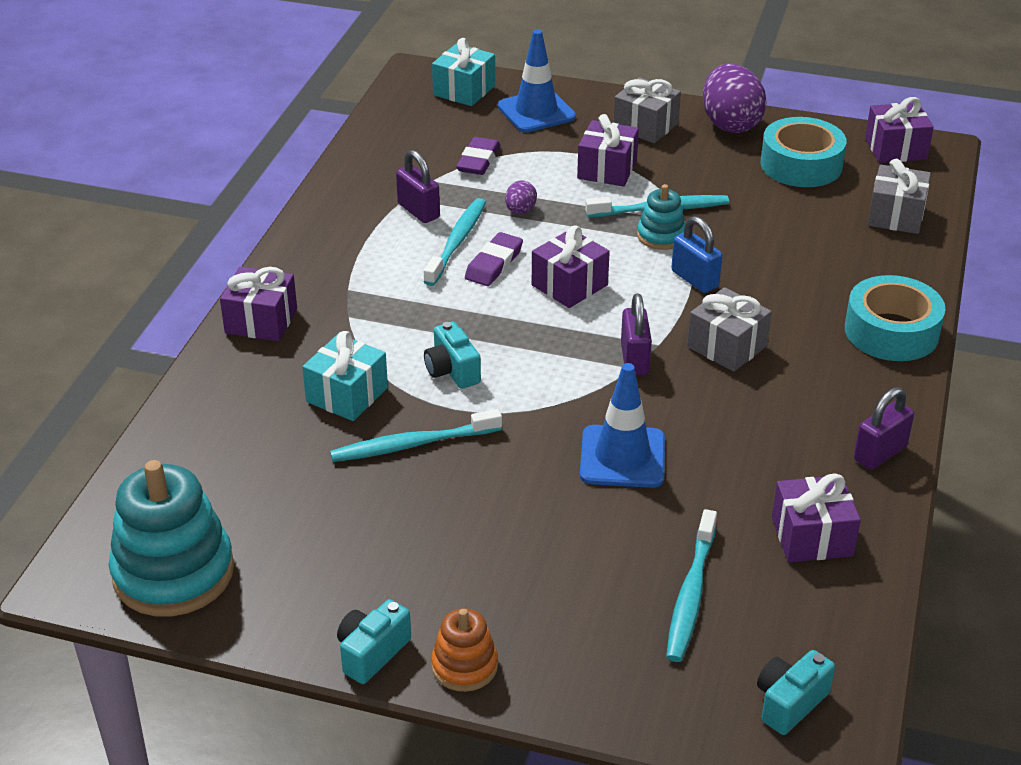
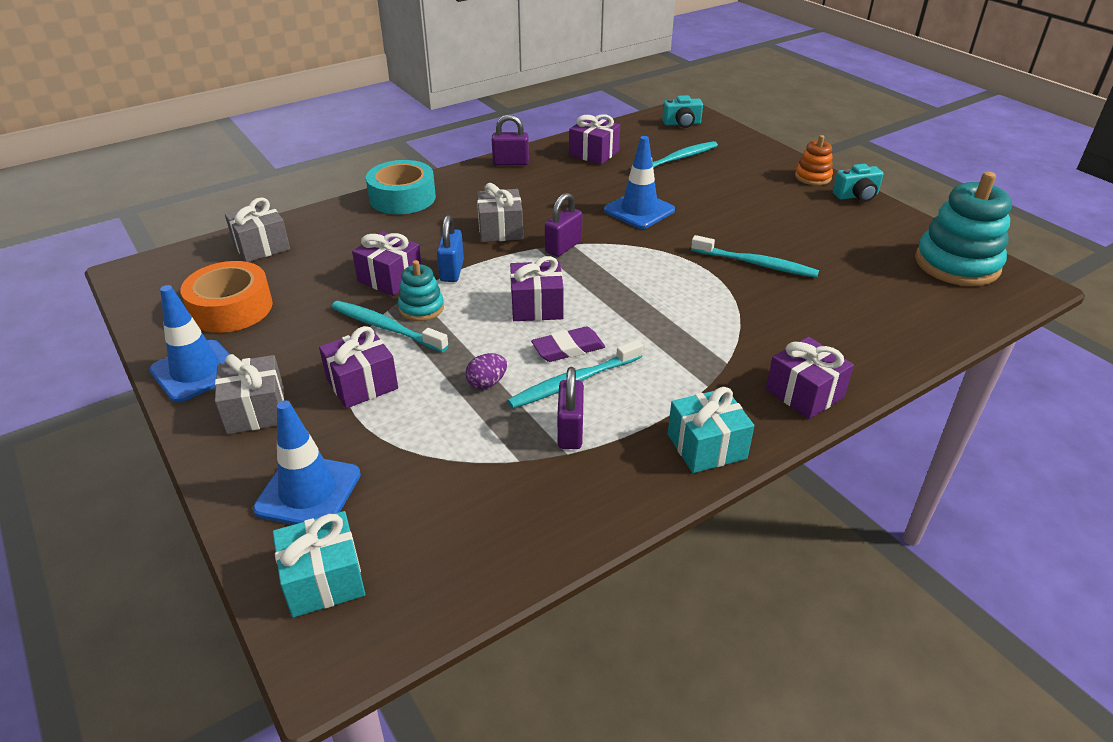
camera: 140 degrees left, 0 degrees up
(347, 395) = (775, 309): turquoise gift -> turquoise gift (706, 446)
(452, 371) = (687, 291): turquoise camera -> none
(478, 160) = (447, 459): purple eraser -> none
(730, 124) = (196, 371): purple egg -> blue traffic cone
(801, 165) = (231, 308): turquoise tape -> orange tape
(895, 149) = (152, 285): purple gift -> purple gift (390, 278)

